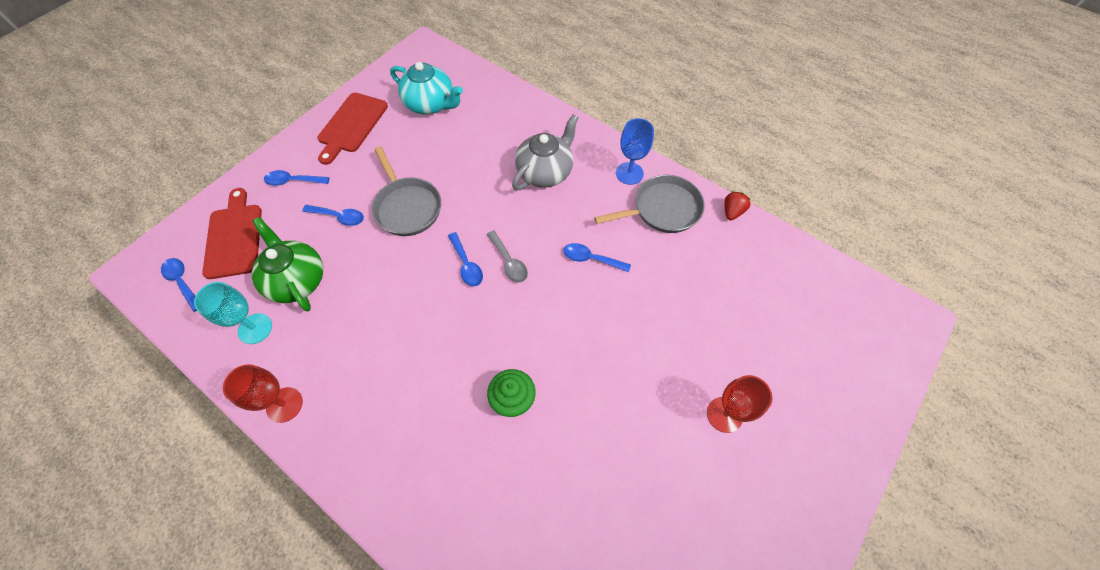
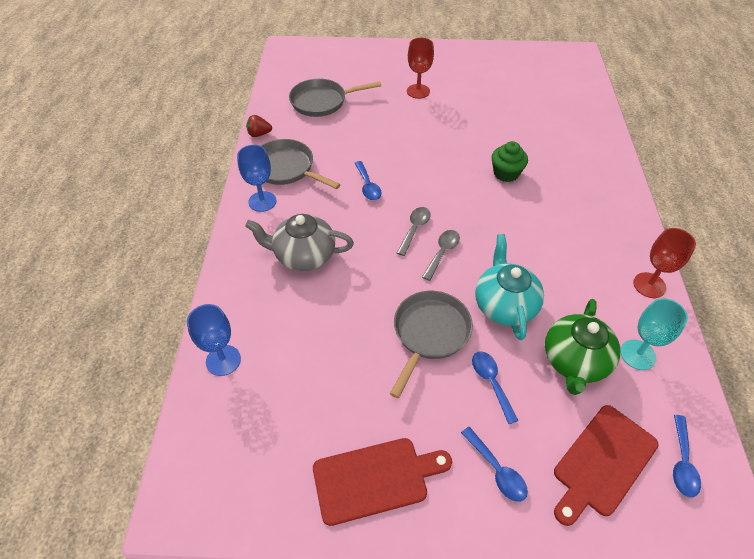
camera: 125 degrees left, 10 degrees down
(431, 104) = (281, 414): turquoise teapot -> turquoise teapot (504, 305)
(466, 265) = (442, 253): blue spoon -> grey spoon
(493, 94) = (223, 360): none -> blue goblet
(760, 295) = (322, 101): none -> grey pan

